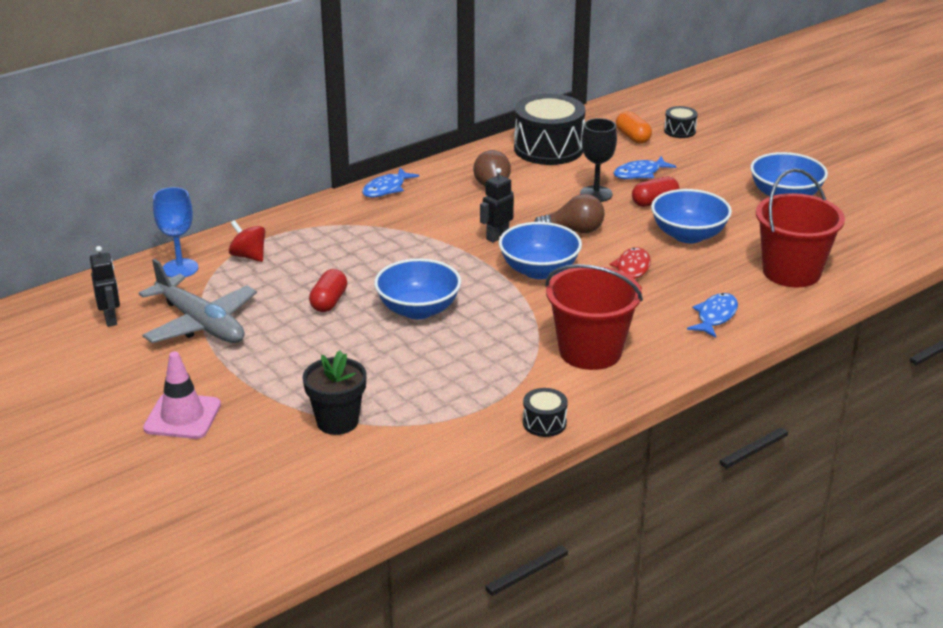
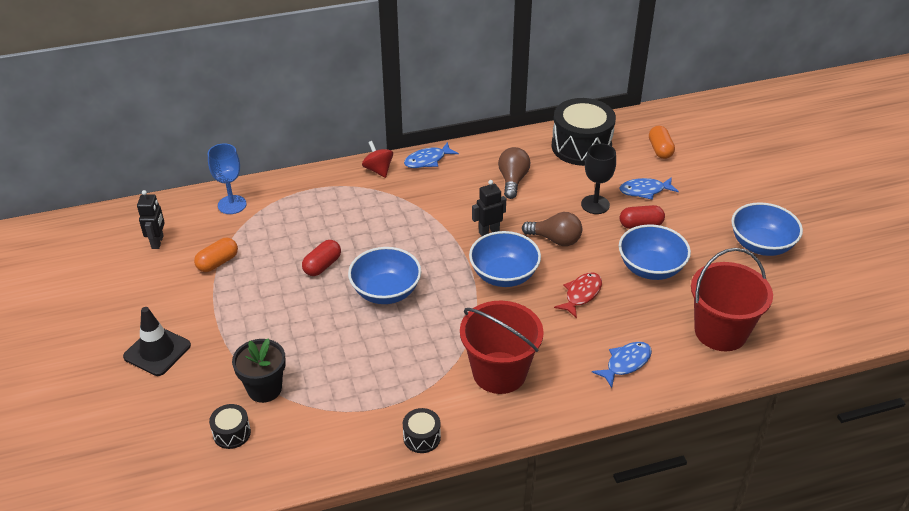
camera: 20 degrees right, 10 degrees up
(182, 416) = (157, 351): pink traffic cone -> black traffic cone
(200, 323) = (218, 263): grey plane -> orange capsule
(248, 256) = (287, 204): red spinning top -> red spinning top (378, 170)
(680, 131) = (705, 151): black drum -> black drum (232, 433)

